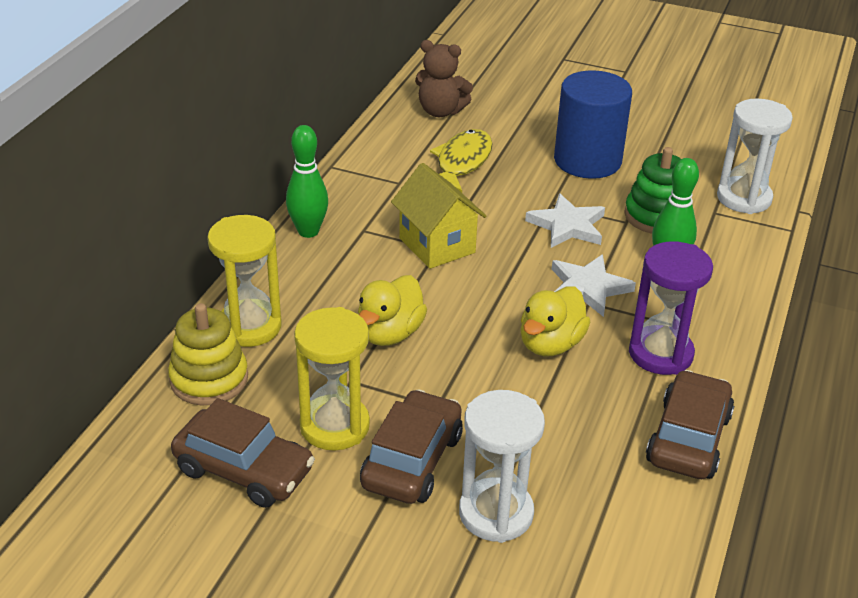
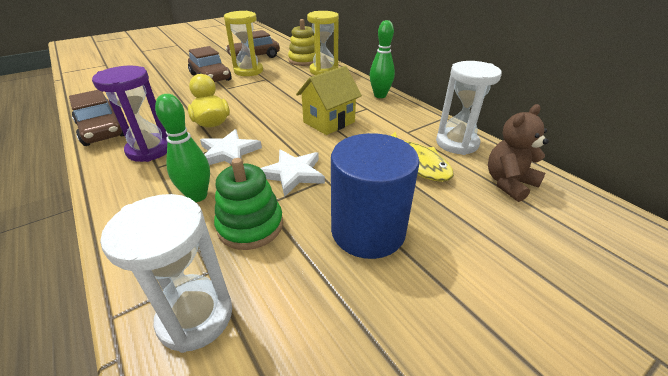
camera: 125 degrees right, 0 degrees up
(390, 333) = (279, 92): yellow duck -> none
(437, 245) = (329, 122): yellow house -> yellow house turned 45 degrees counterclockwise
(496, 513) = (164, 82): white hourglass -> white hourglass (457, 143)

